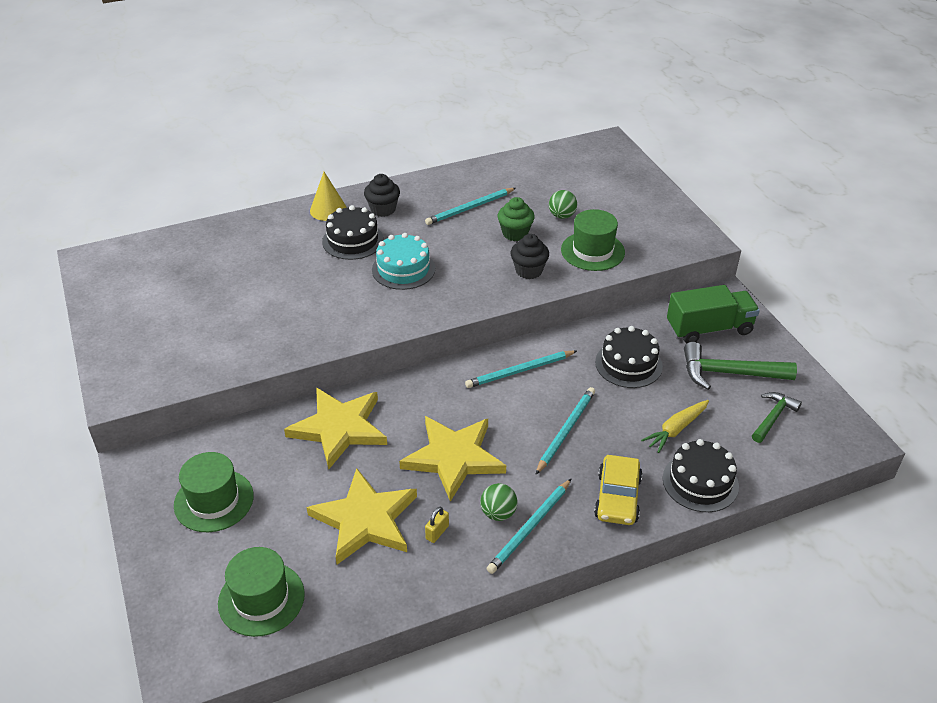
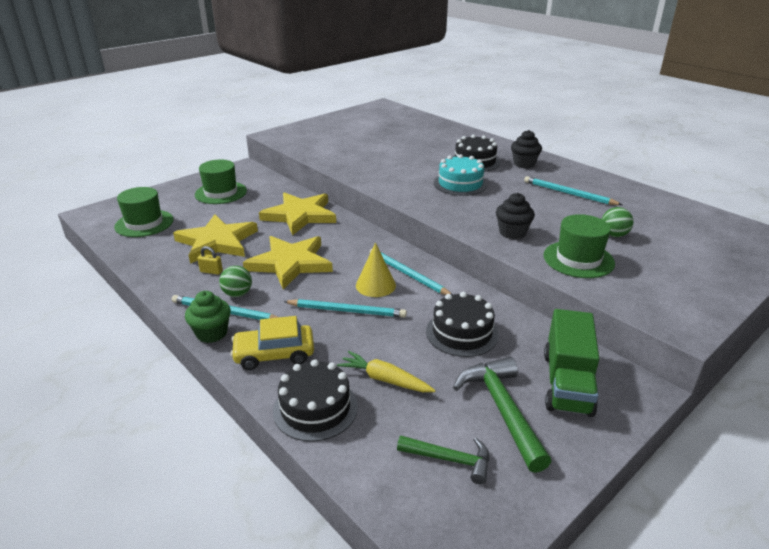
camera: 70 degrees right, 10 degrees down
(328, 210) = (500, 148): yellow cone -> yellow cone (375, 285)
(515, 233) = (558, 218): green cupcake -> green cupcake (212, 333)
(709, 329) = (567, 383): green truck -> green truck turned 45 degrees clockwise

